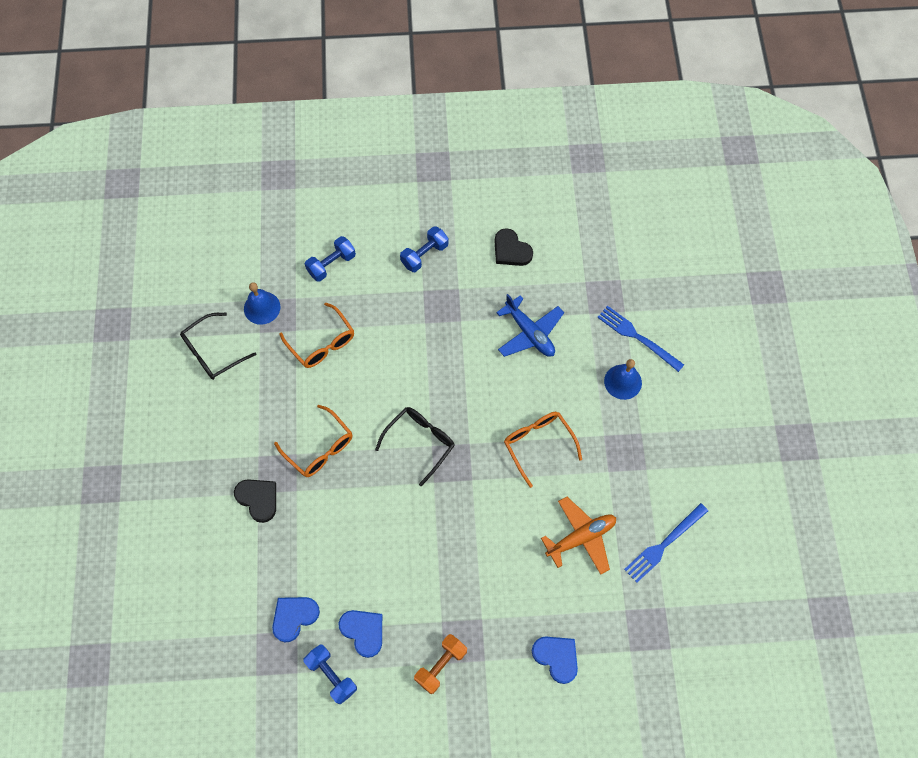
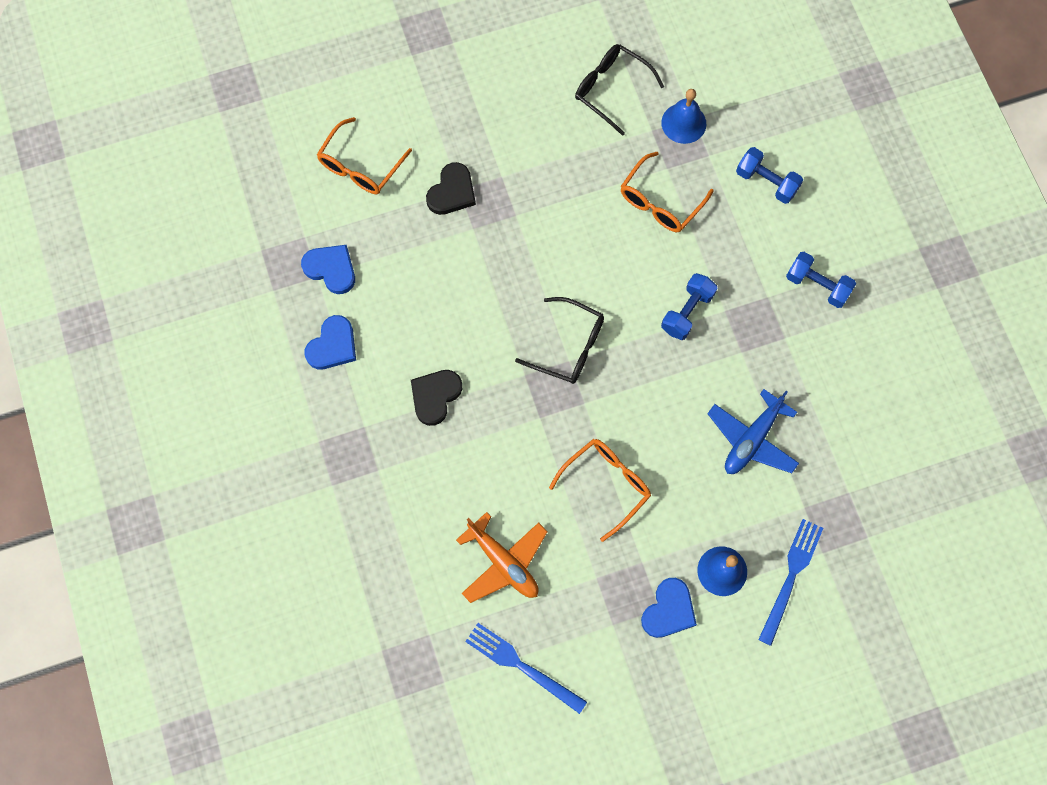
camera: 75 degrees right, 5 degrees up
(319, 448) = (529, 238): orange glasses -> orange glasses (360, 166)
(331, 675) = (278, 326): blue dumbbell -> blue dumbbell (687, 312)
(441, 665) = (315, 438): orange dumbbell -> none
(511, 250) = (861, 388): black heart -> black heart (435, 396)
(556, 657) = (354, 565): blue heart -> blue heart (669, 610)

